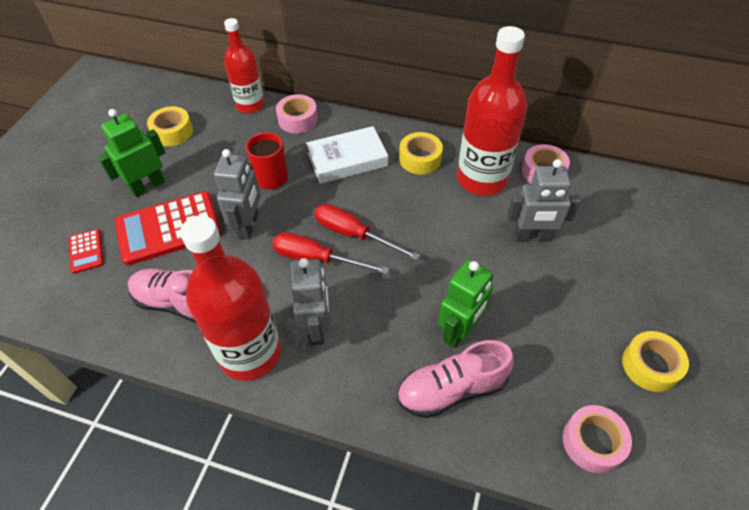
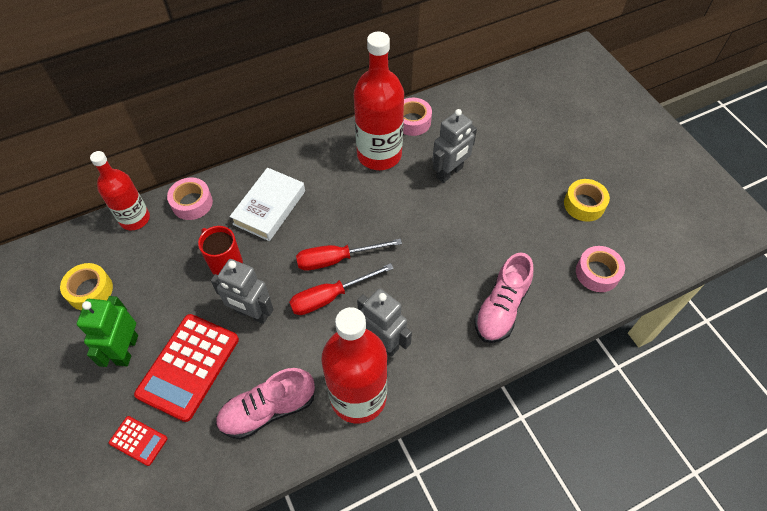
camera: 45 degrees left, 5 degrees up
(249, 226) = (251, 313): grey robot -> grey robot turned 150 degrees clockwise
(420, 159) = (322, 169): yellow tape -> none
(459, 331) = (470, 269): green robot -> none

